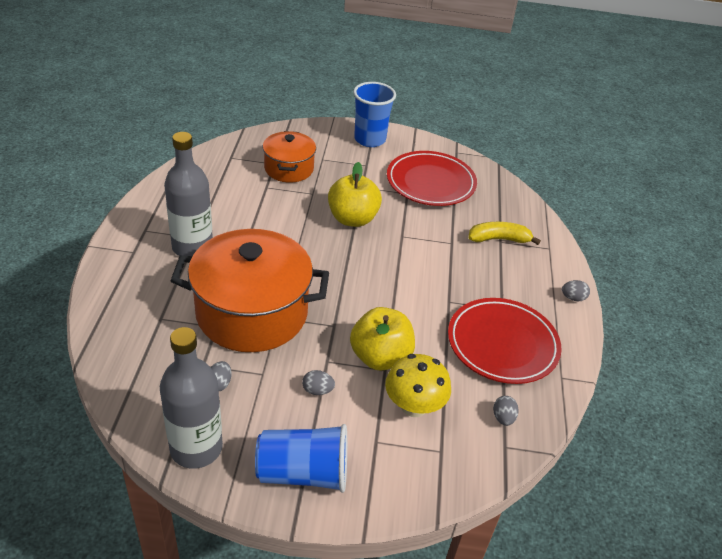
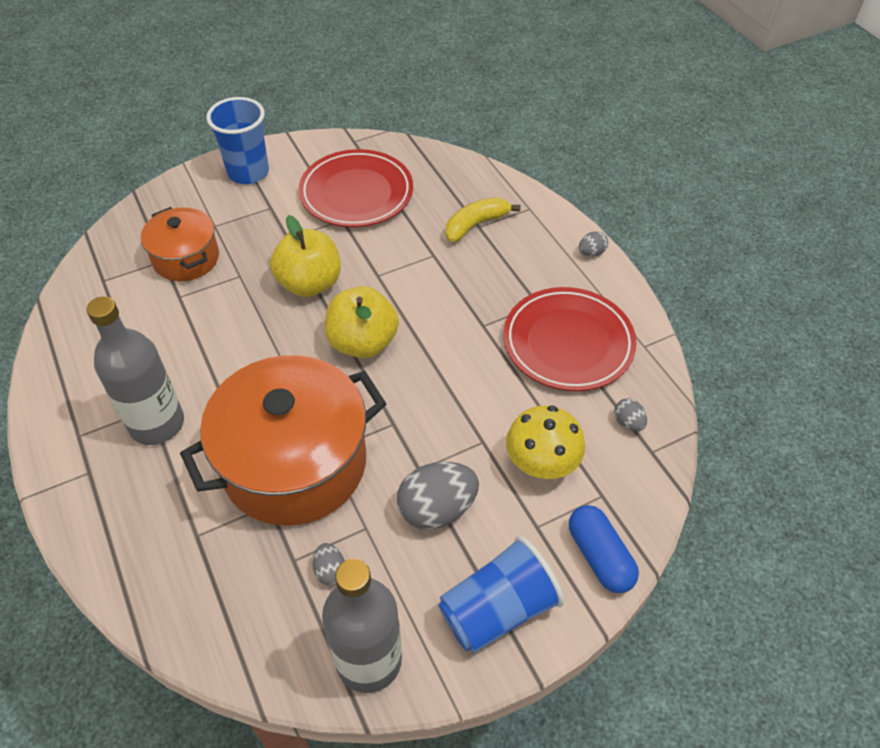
camera: 30 degrees left, 10 degrees up
(317, 390) = (437, 509): grey egg -> grey egg, size x2.05
(380, 357) = (468, 431): yellow apple -> yellow apple (363, 342)
(404, 487) = (599, 556): none -> blue capsule

